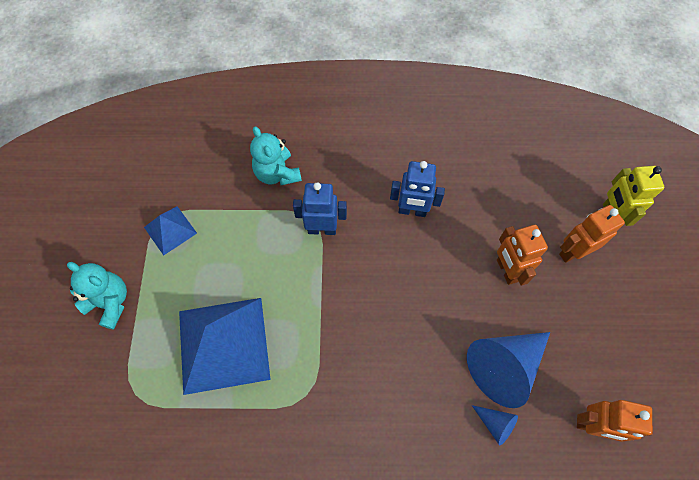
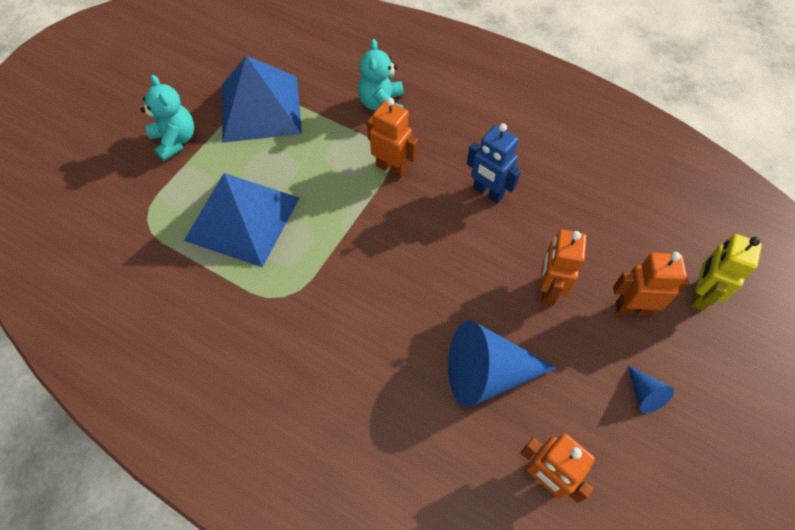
camera: 30 degrees right, 5 degrees down
(170, 230) = (260, 108): blue pyramid -> blue pyramid, size x2.00
(322, 229) = (391, 168): blue robot -> orange robot
(495, 424) = (443, 419): blue cone -> blue cone (644, 394)

